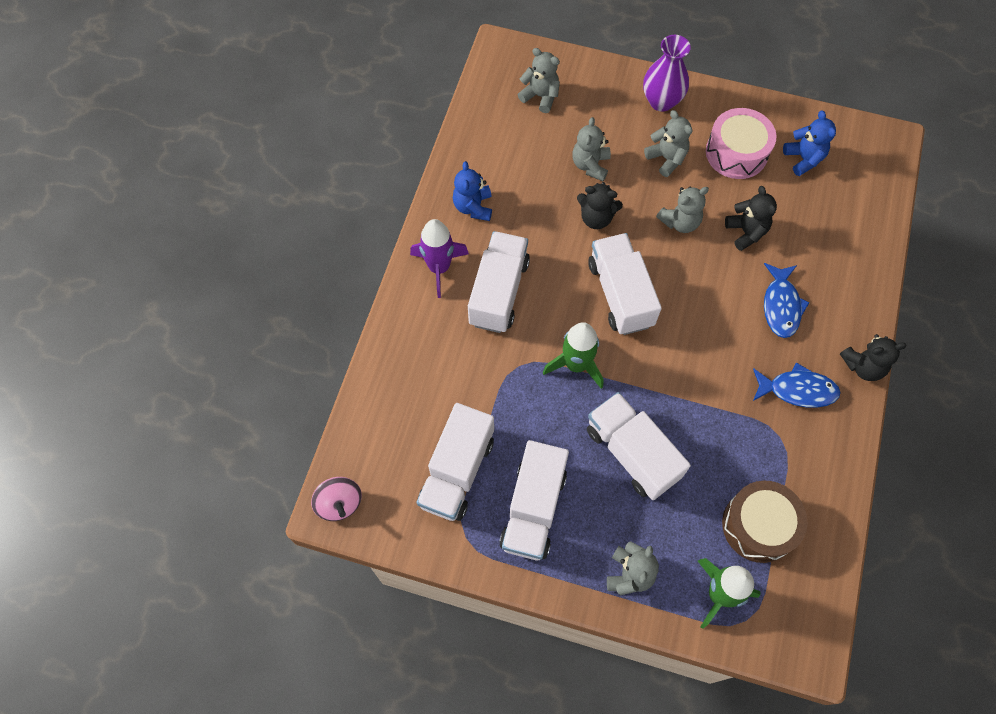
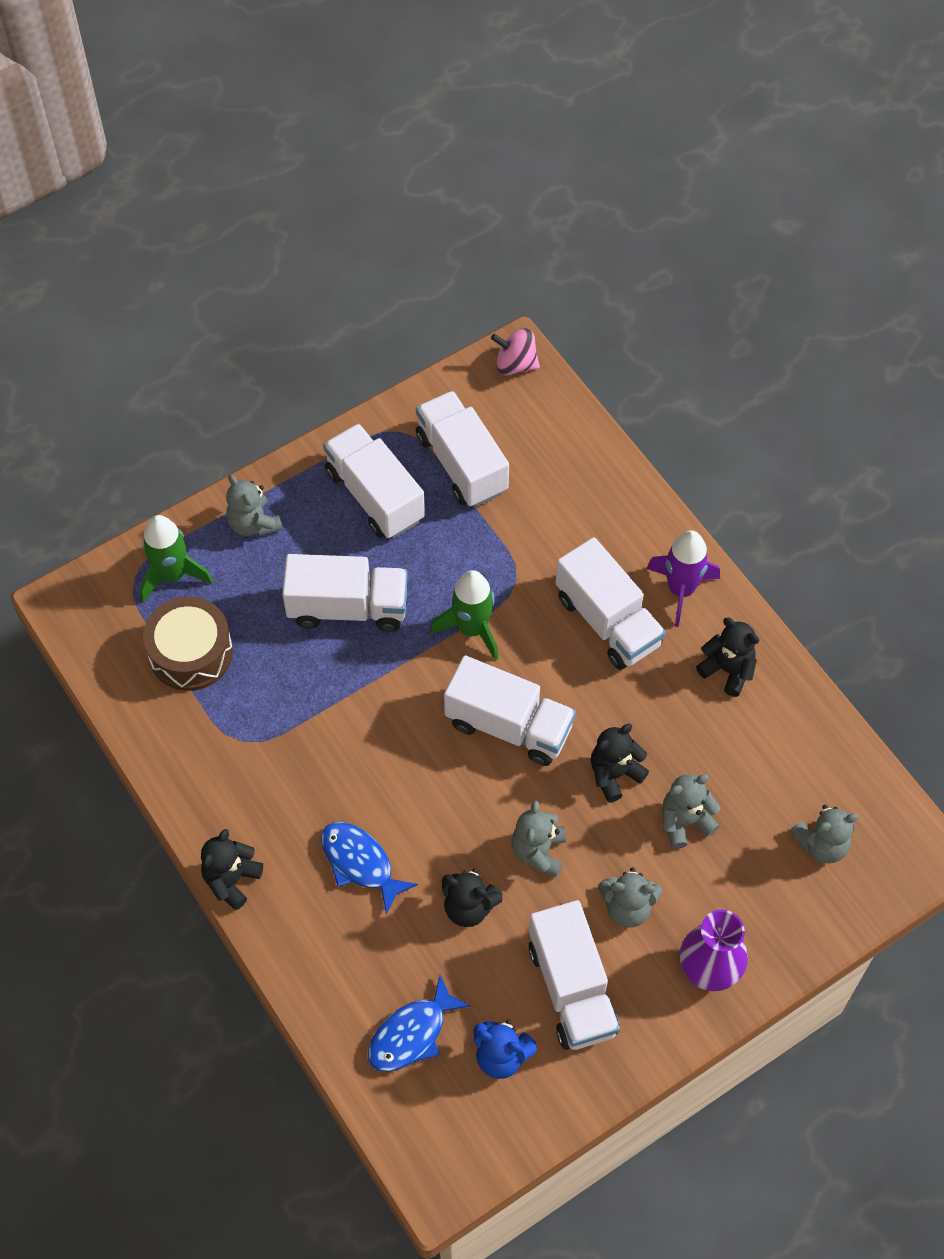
camera: 130 degrees right, 5 degrees down
(473, 207) = (727, 670): blue teddy bear -> black teddy bear
(590, 165) = (685, 821): grey teddy bear -> grey teddy bear turned 75 degrees counterclockwise
(736, 152) = (572, 989): pink drum -> white truck
(797, 390) = (268, 797): blue fish -> blue fish (412, 1034)

